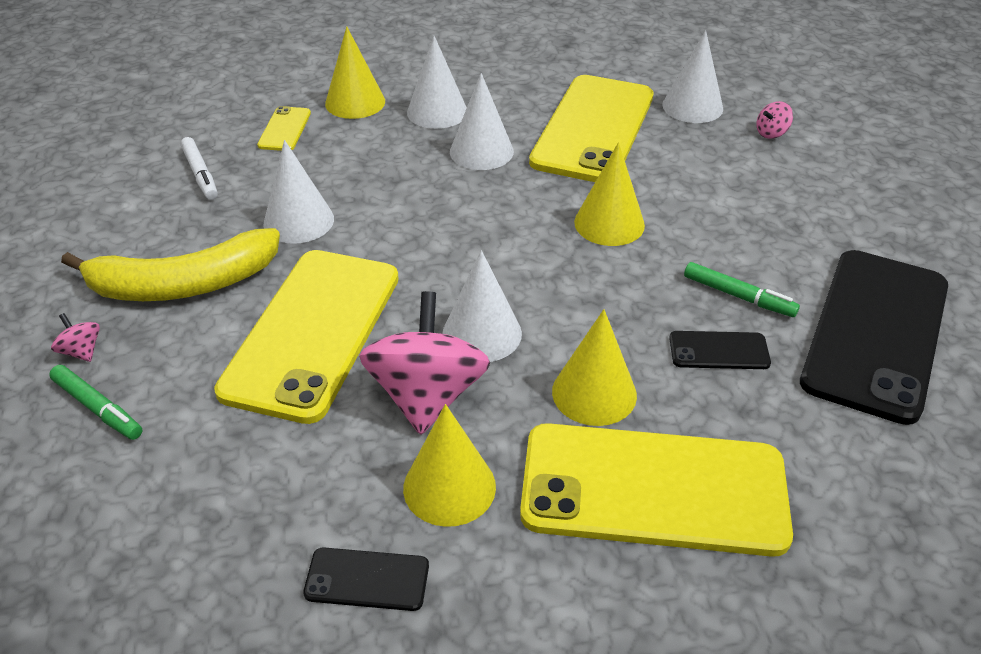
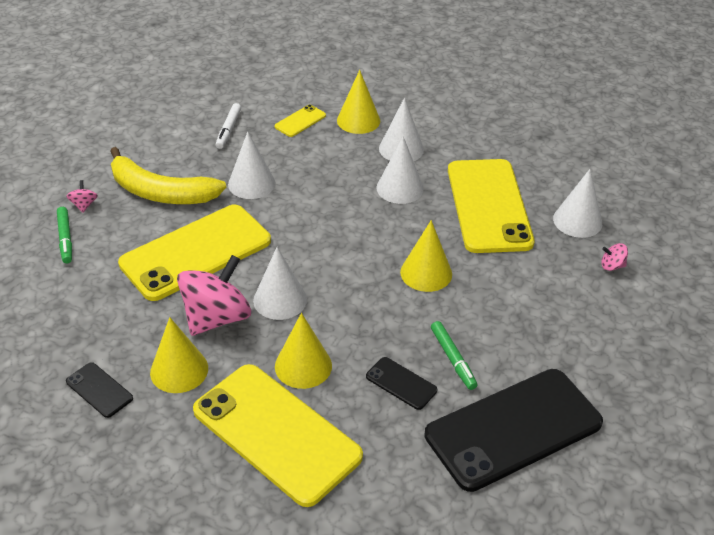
camera: 35 degrees right, 0 degrees up
(593, 129) = (489, 206): yellow phone -> yellow phone turned 60 degrees counterclockwise

